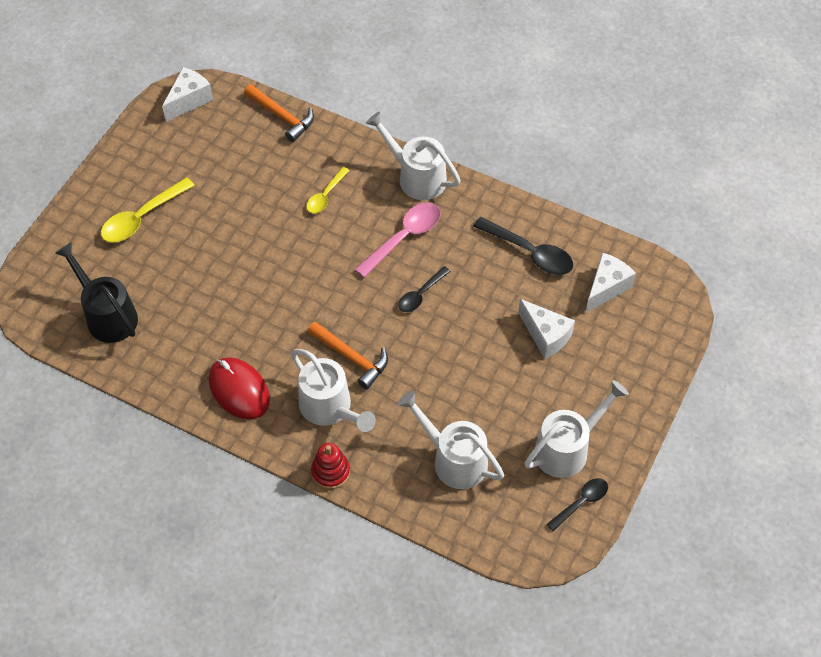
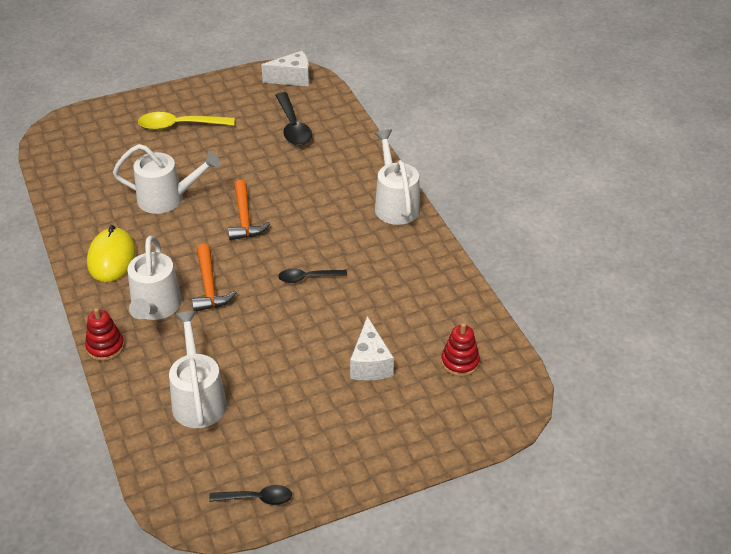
camera: 40 degrees right, 15 degrees down
(107, 315) = (89, 166): black watering can -> none
(239, 390) = (112, 258): red mouse -> yellow mouse
(282, 116) = (343, 118): orange hammer -> orange hammer (245, 218)
(325, 196) = (315, 179): yellow spoon -> none
(404, 237) = (340, 235): pink spoon -> none
(530, 252) = (425, 301): black spoon -> black spoon (293, 127)
(568, 448) = (293, 452): white watering can -> white watering can (168, 199)
(606, 288) = (460, 362): white cheese -> red stacking toy

